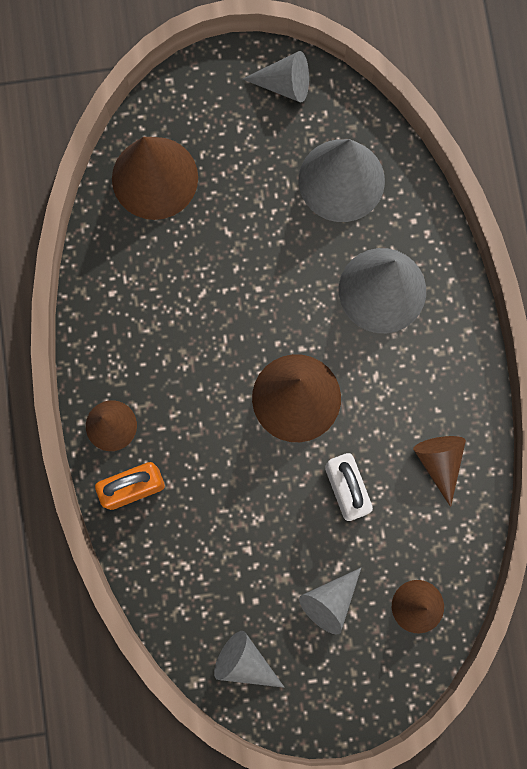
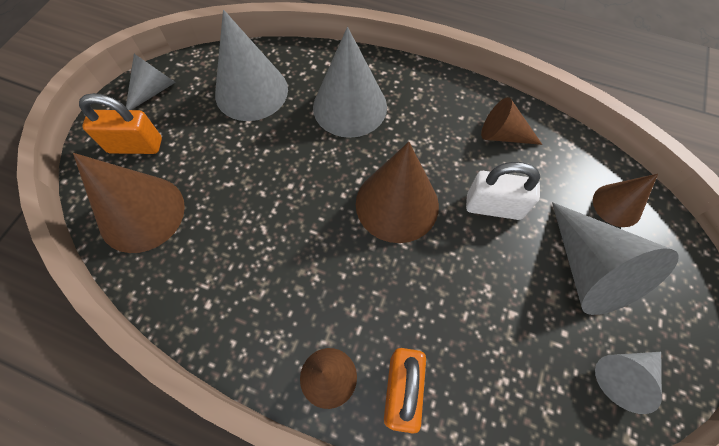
camera: 60 degrees left, 15 degrees down
(214, 117) = (135, 146): none -> orange padlock
(330, 601) = (588, 269): grey cone -> grey cone, size x1.74

